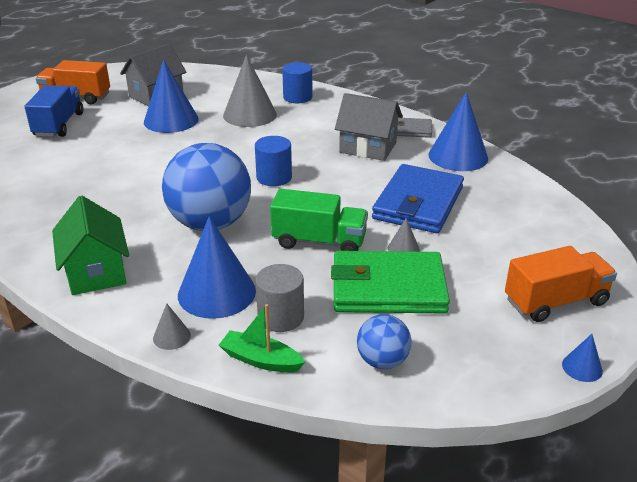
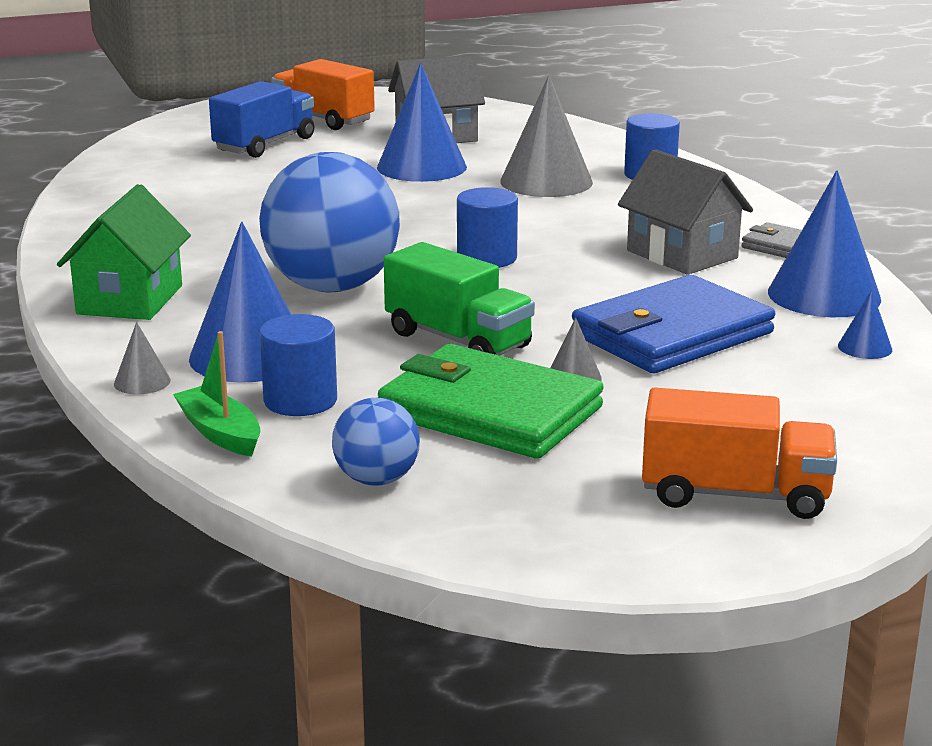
camera: 30 degrees right, 10 degrees down
(281, 317) = (300, 400): grey cylinder -> blue cylinder
(582, 367) = (666, 573): blue cone -> blue cone (865, 347)

